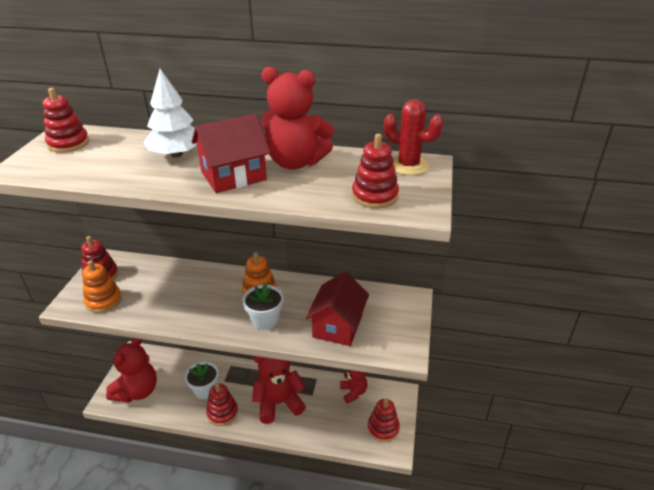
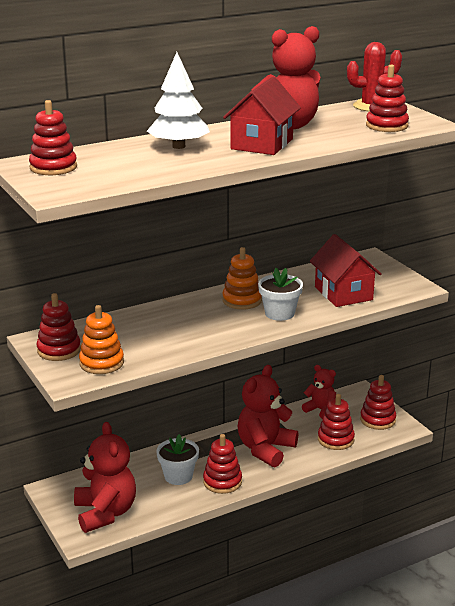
camera: 40 degrees left, 10 degrees down
(332, 426) = (335, 439): none -> red stacking toy

